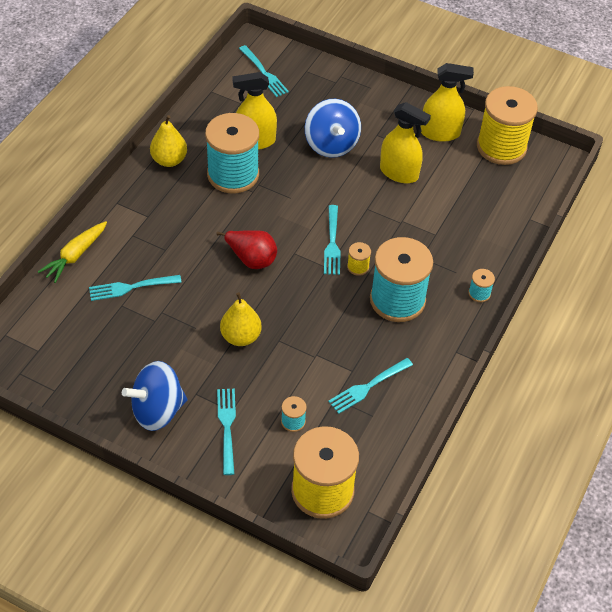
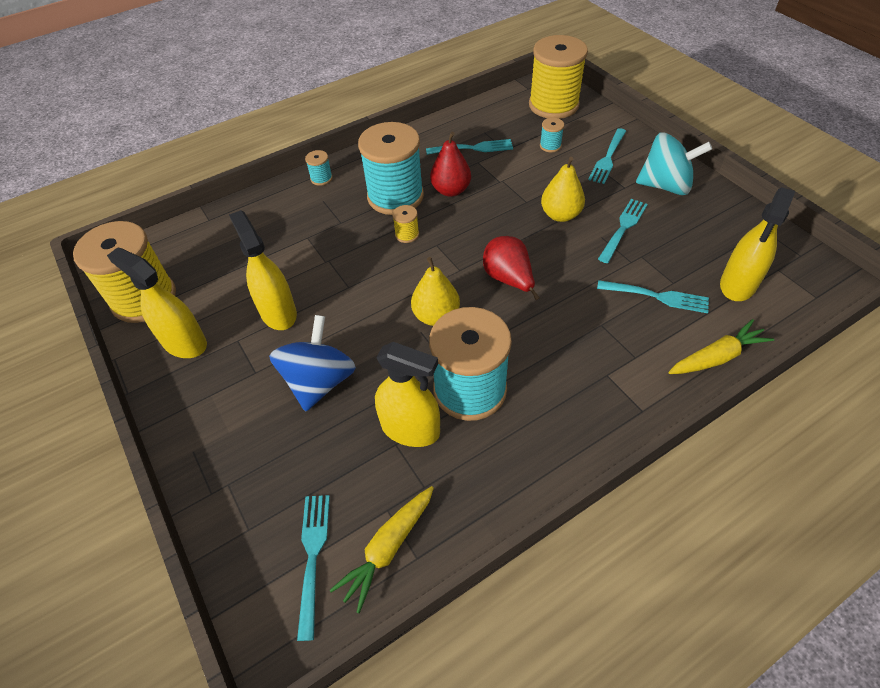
camera: 145 degrees left, 0 degrees up
(69, 322) = (738, 284): none -> yellow spray bottle
(157, 410) = (665, 186): blue spinning top -> turquoise spinning top
(169, 160) = (544, 448): yellow pear -> yellow pear (436, 316)
(228, 89) = (388, 548): none -> yellow carrot
(332, 242) = (413, 265): turquoise fork -> turquoise fork (623, 229)
(353, 326) = (451, 190): none -> red pear

